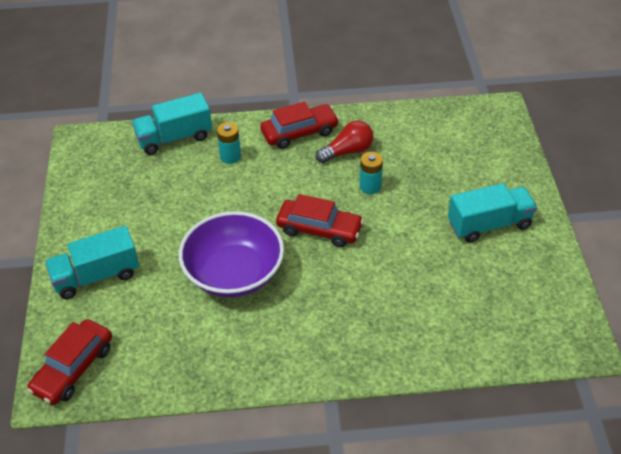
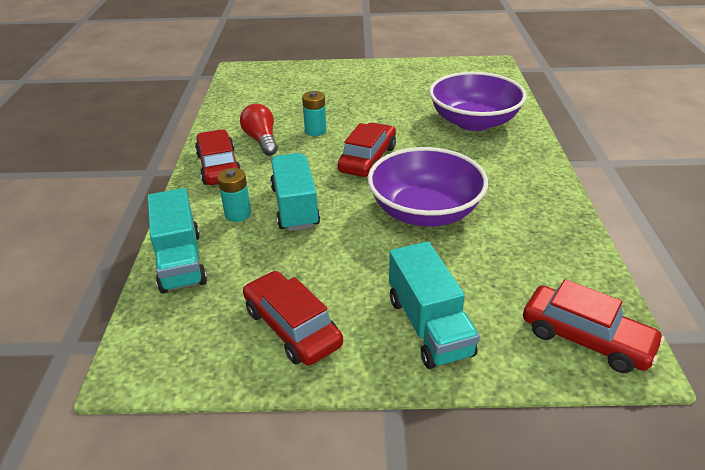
camera: 85 degrees left, 10 degrees down
(104, 204) = (292, 327): none -> red car
(408, 316) = (473, 122): none -> purple bowl
(489, 224) = (374, 84): turquoise truck -> turquoise truck (295, 207)

